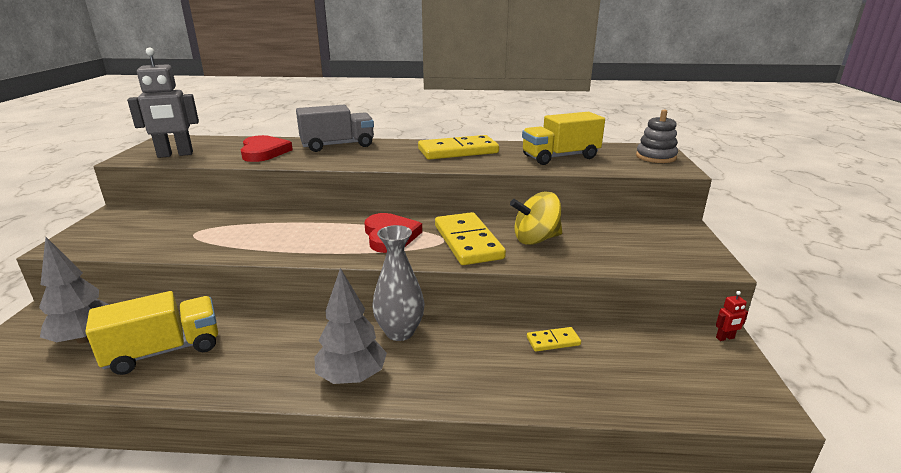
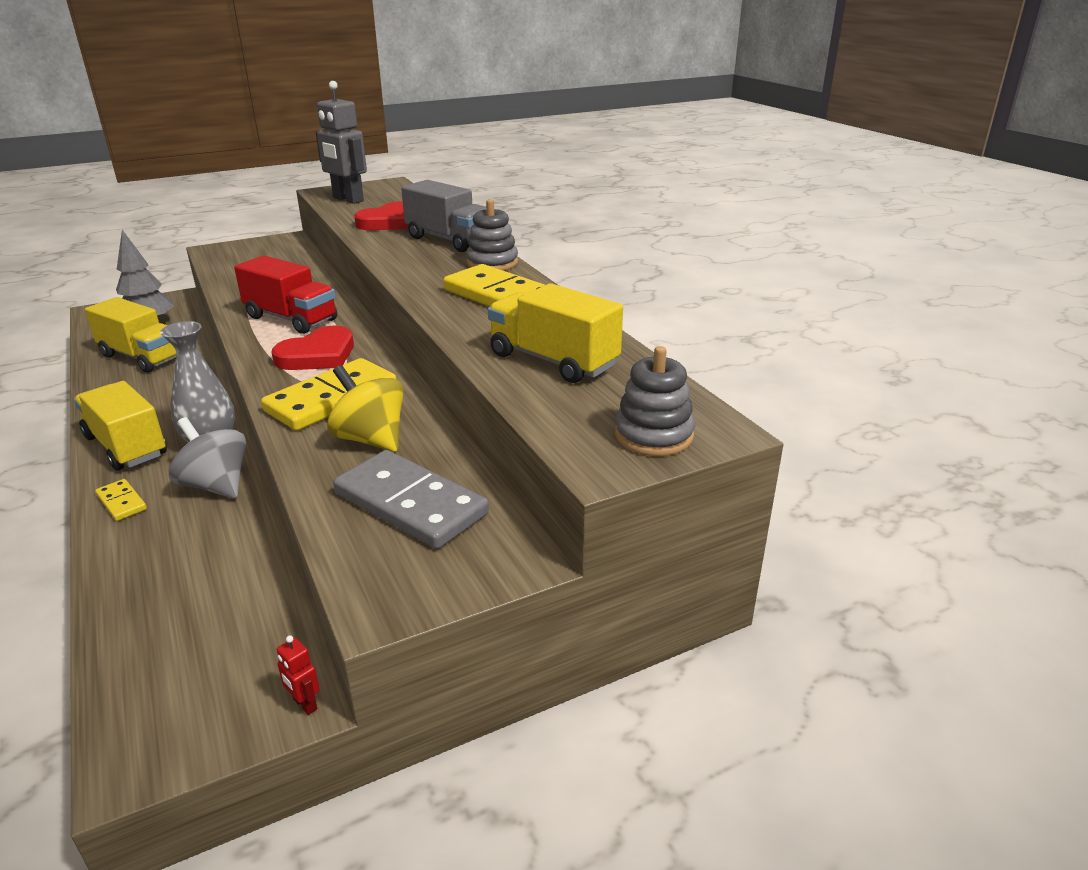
camera: 60 degrees right, 5 degrees up
(307, 235) = (291, 318): none -> red truck
(352, 377) = (126, 446): grey tree -> yellow truck
(399, 144) = (492, 263): none -> grey stacking toy
(466, 338) = (216, 485): none -> grey spinning top
(553, 341) = (232, 545): yellow domino -> yellow domino (122, 502)
(619, 242) = (410, 504): none -> grey domino

